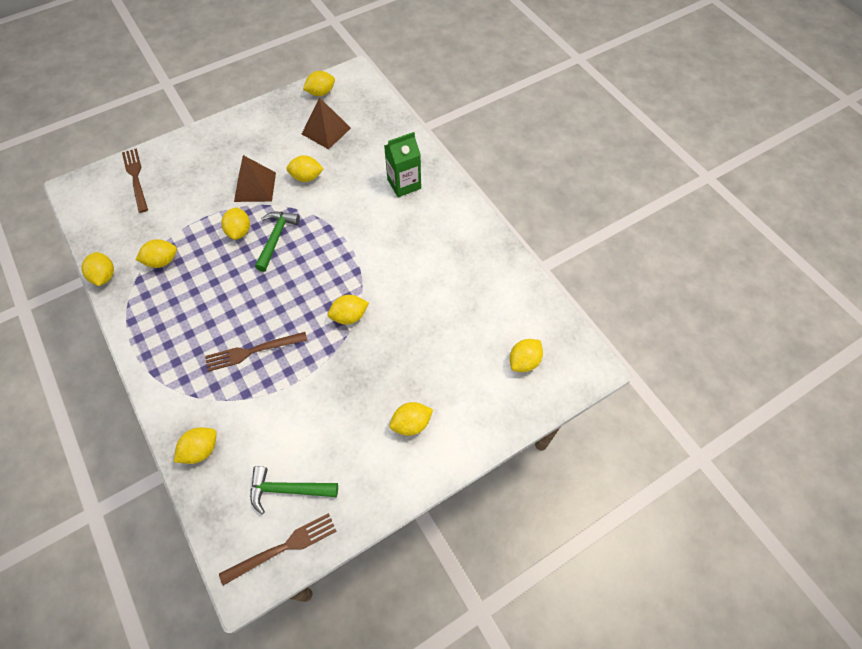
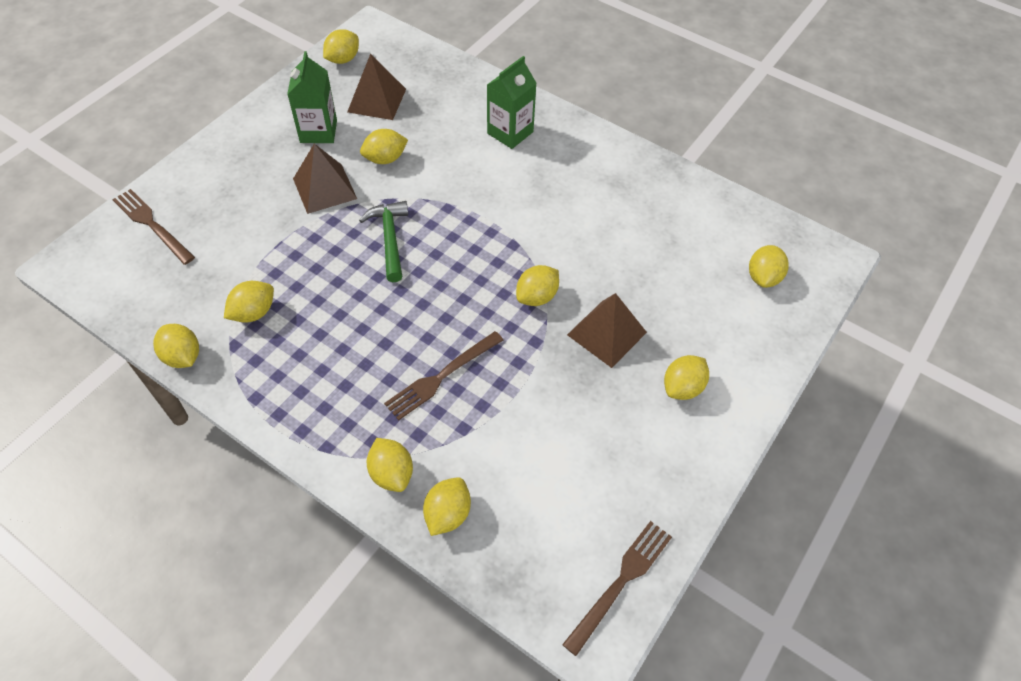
camera: 25 degrees left, 5 degrees down
(239, 231) = (337, 245): yellow lemon -> yellow lemon (391, 473)
(274, 143) = (318, 131): none -> green carton
(288, 490) = (585, 515): green hammer -> none
(381, 362) = (606, 333): none -> brown pyramid

